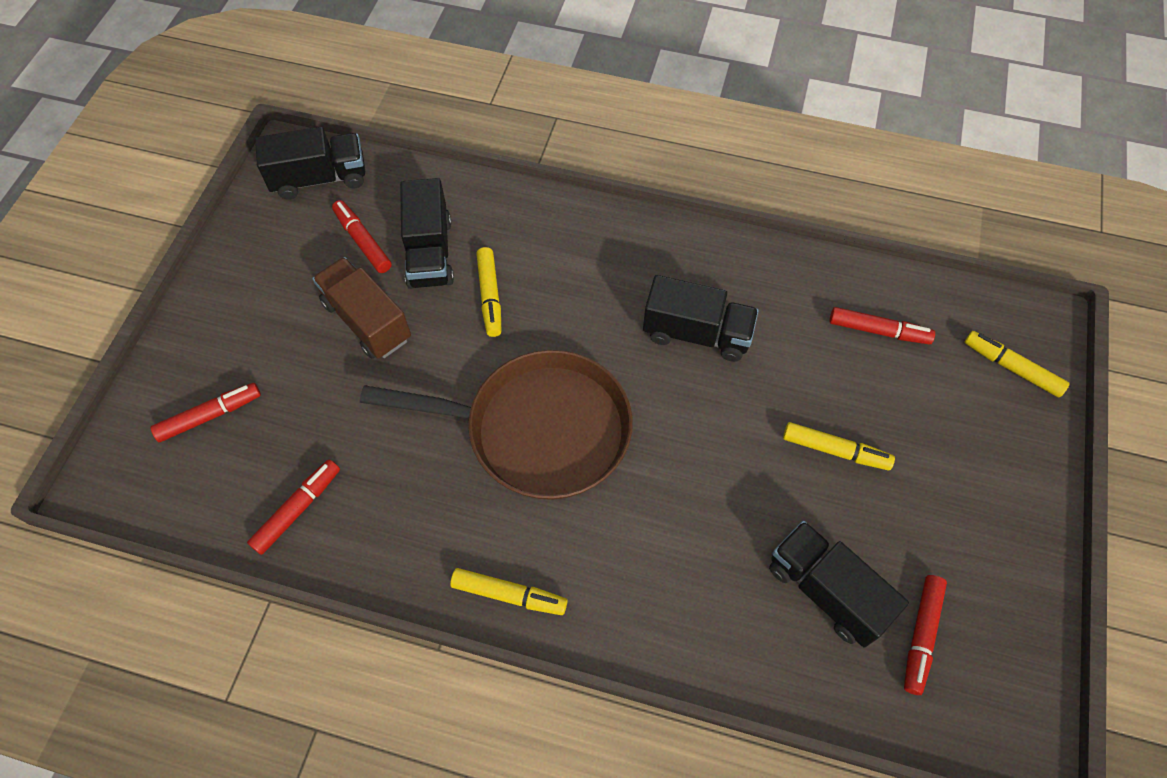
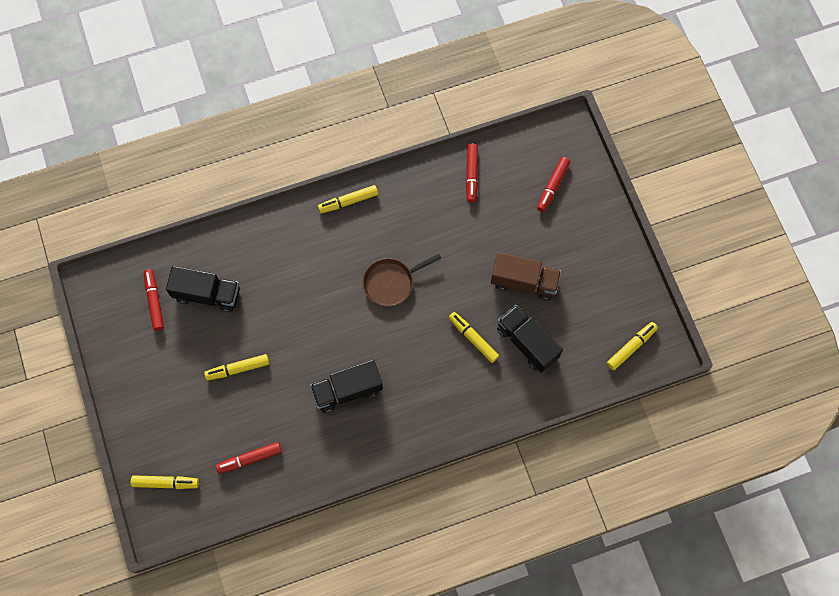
camera: 145 degrees right, 10 degrees up
(320, 179) = (631, 347): black truck -> yellow marker
(363, 241) = (569, 324): red marker -> none
(538, 430) = (391, 282): brown pan -> brown pan, size x0.53

